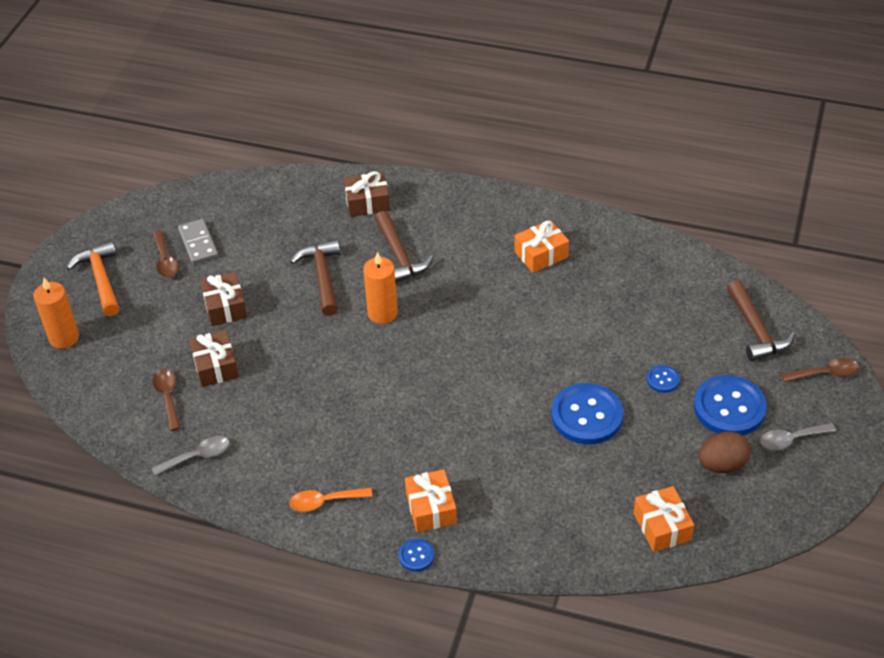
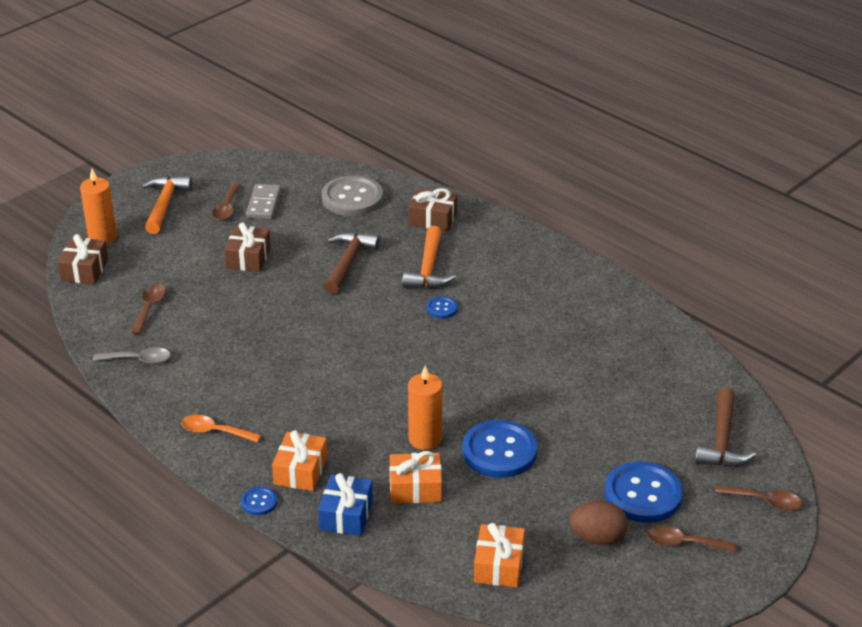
camera: 25 degrees right, 10 degrees down
(215, 366) = (205, 299): brown gift -> brown gift (84, 270)
(278, 207) = (352, 198): none -> grey button
(382, 313) = (378, 307): orange candle -> orange candle (425, 439)
(399, 256) = (428, 269): brown hammer -> orange hammer
(501, 535) = (346, 515): none -> blue gift
(541, 254) = (560, 309): orange gift -> orange gift (415, 488)
(663, 380) = (595, 449): blue button -> blue button (442, 308)
(791, 439) = (684, 543): grey spoon -> brown spoon

